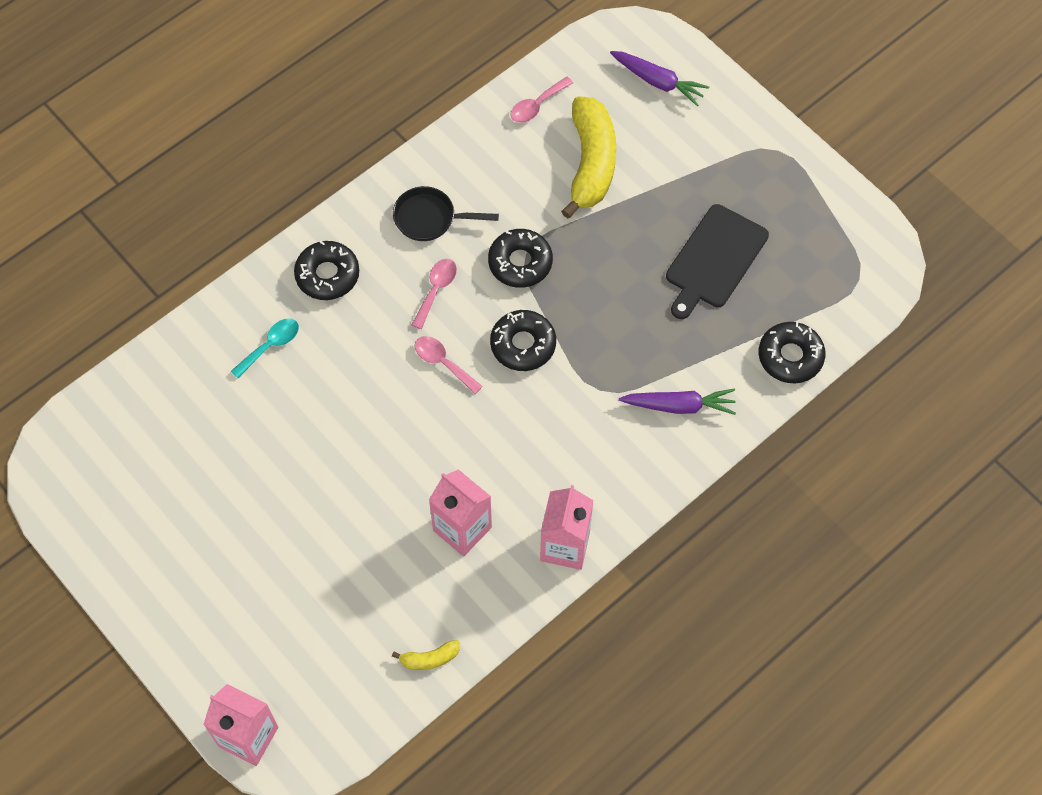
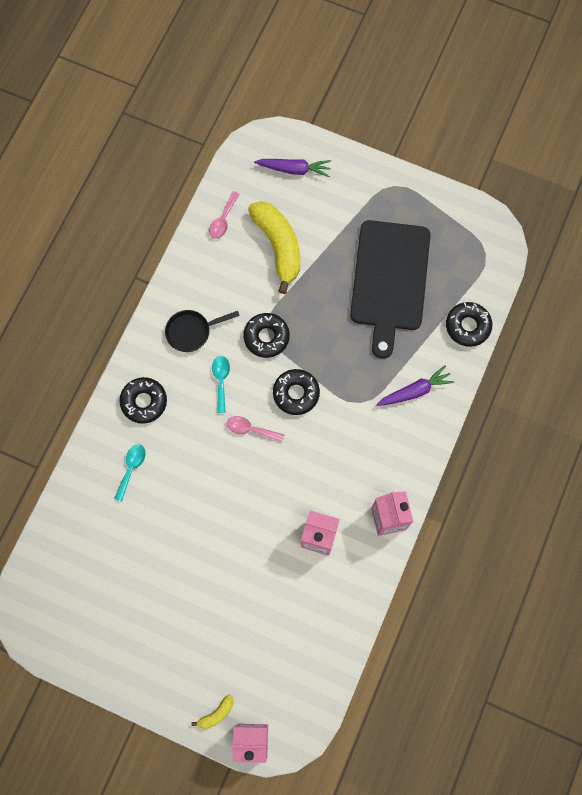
camera: 25 degrees left, 10 degrees up
(429, 659) = (340, 633): yellow banana -> yellow banana (216, 714)
(436, 290) = (221, 380): pink spoon -> turquoise spoon
(714, 259) = (389, 280): black cutting board -> black cutting board, size x1.52

